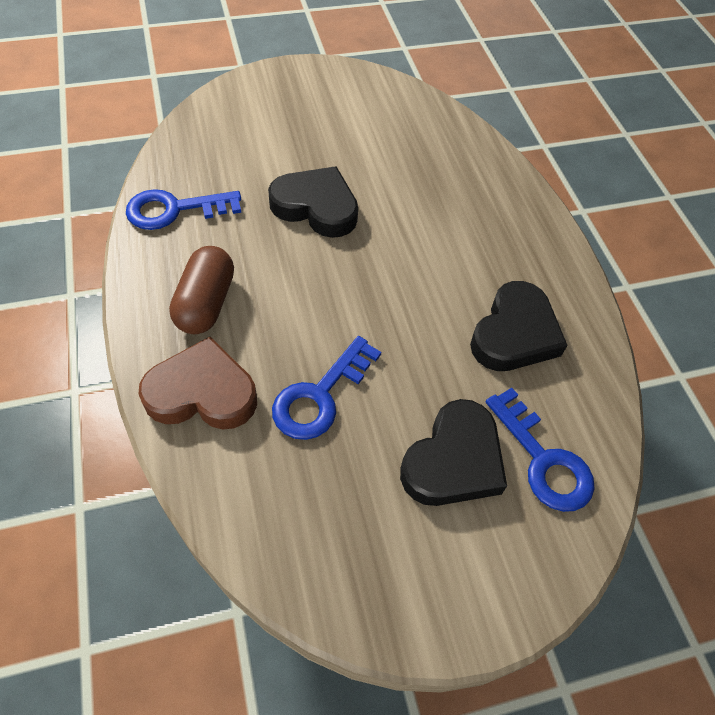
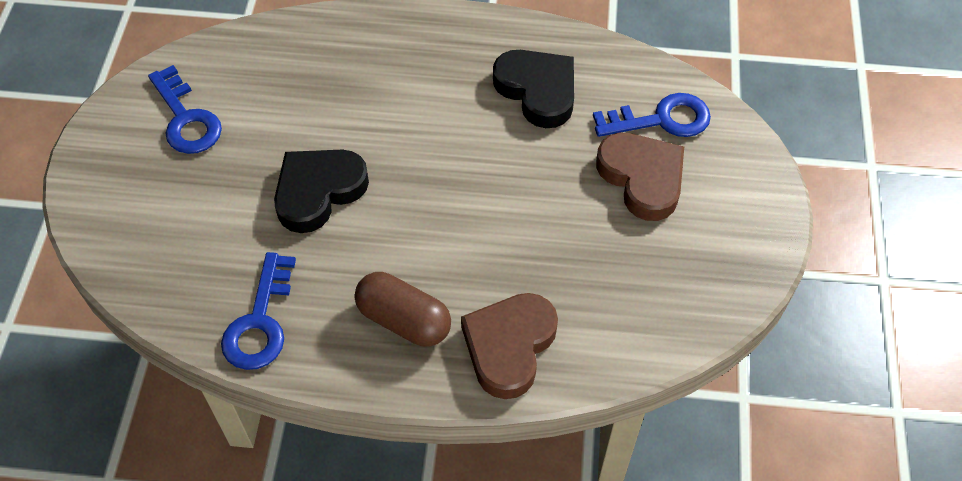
camera: 65 degrees left, 0 degrees up
(320, 395) = (547, 253): blue key -> blue key (186, 118)
(453, 460) = (642, 178): black heart -> brown heart

